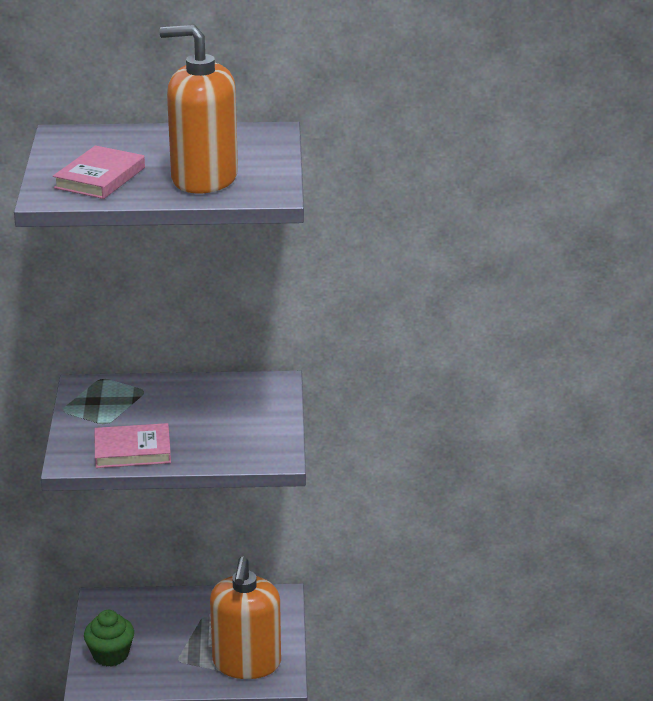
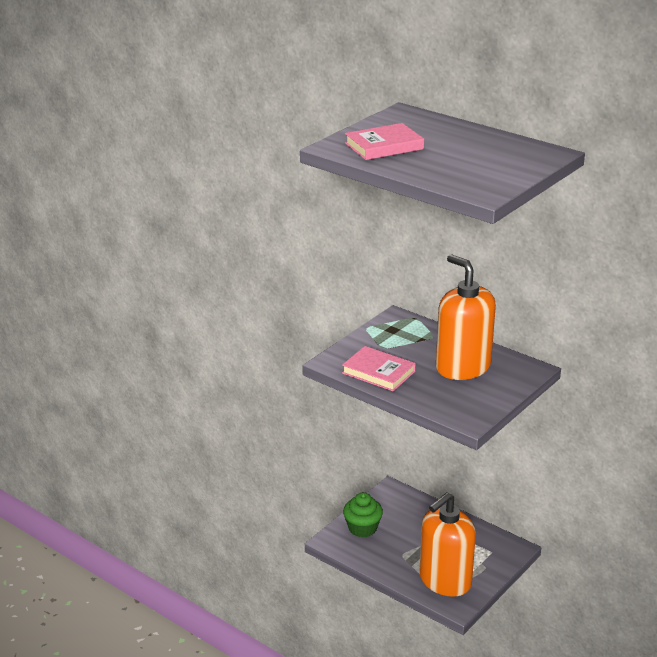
camera: 40 degrees right, 0 degrees up
(204, 178) = (452, 168): orange soap dispenser -> orange soap dispenser (462, 367)

